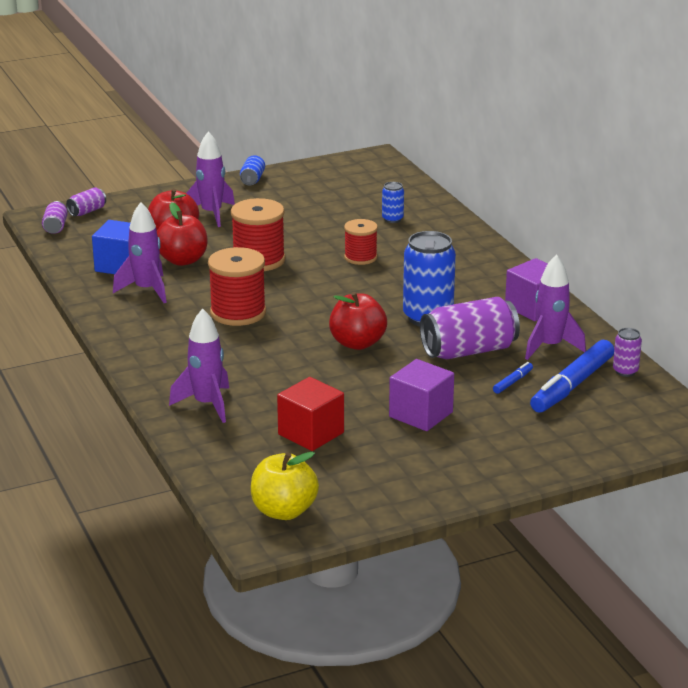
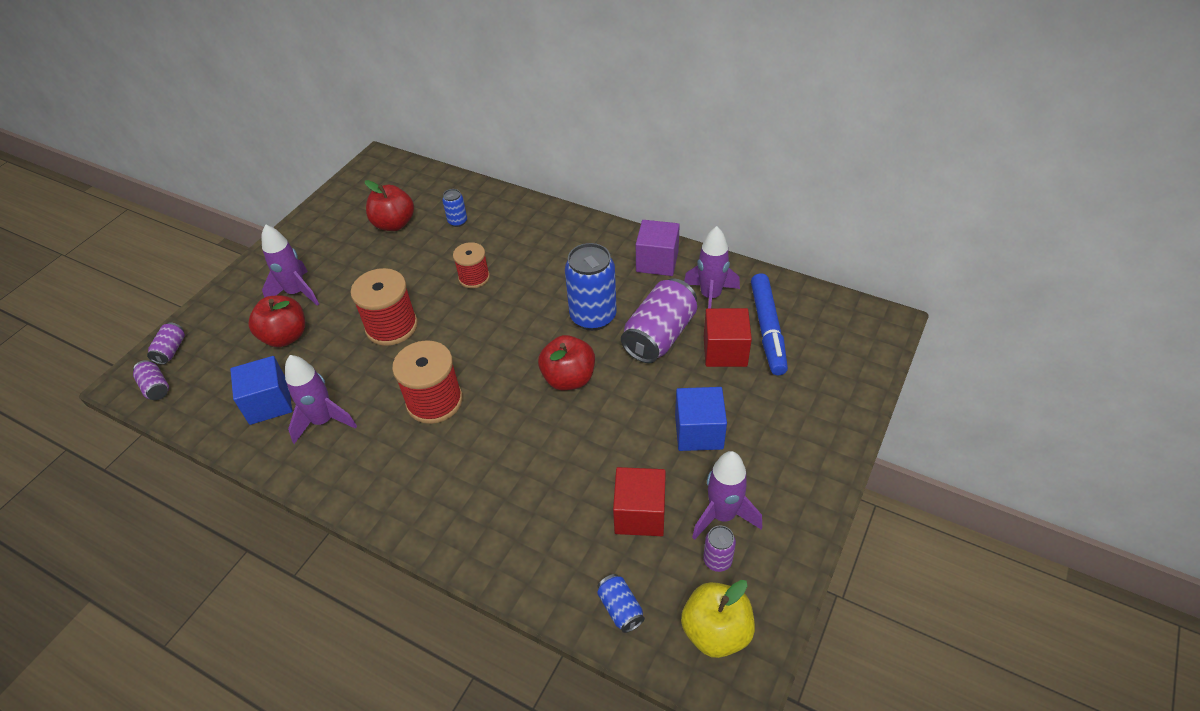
camera: 35 degrees left, 20 degrees up
(183, 260) = (323, 364): red apple -> red apple (394, 224)
(207, 405) = (518, 537): purple rocket -> purple rocket (722, 515)
(252, 179) = (296, 234): blue can -> blue can (620, 608)
(421, 414) = (699, 432): purple cube -> blue cube
(513, 382) = (725, 351): blue marker -> red cube
(625, 371) = (785, 292): purple can -> purple can (717, 560)

